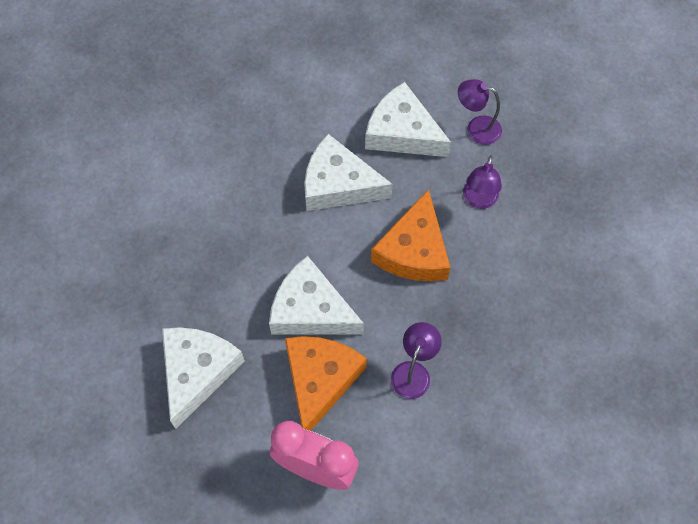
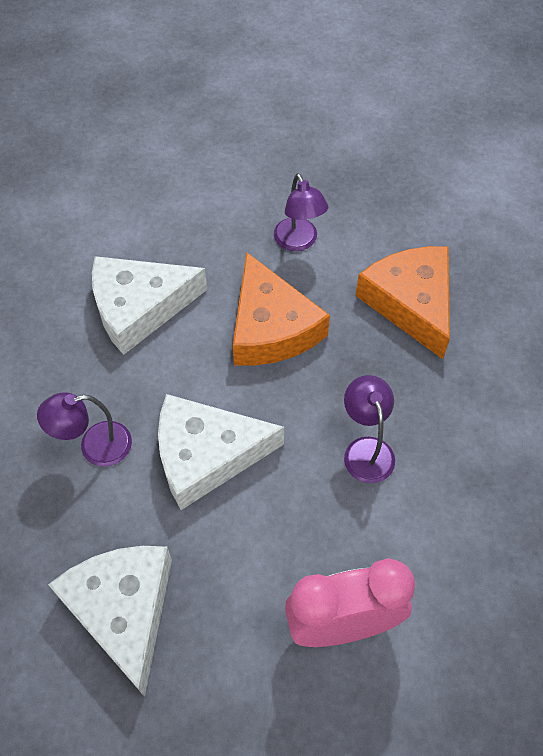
camera: 35 degrees left, 5 degrees down
(320, 380) = (274, 524): orange cheese -> orange cheese (411, 303)
(402, 132) = (169, 220): white cheese -> none
(476, 128) = (243, 176): purple lamp -> purple lamp (95, 447)

